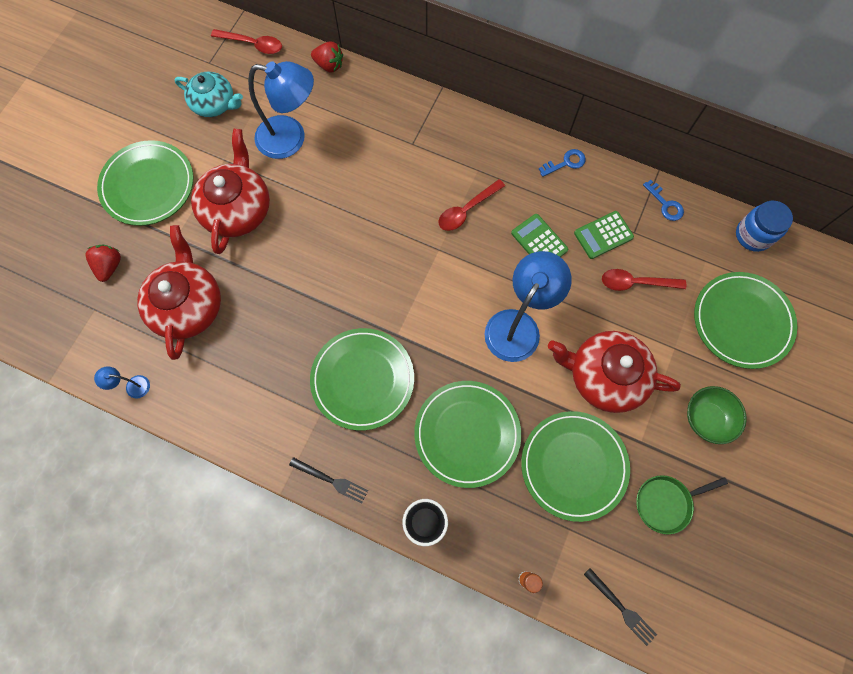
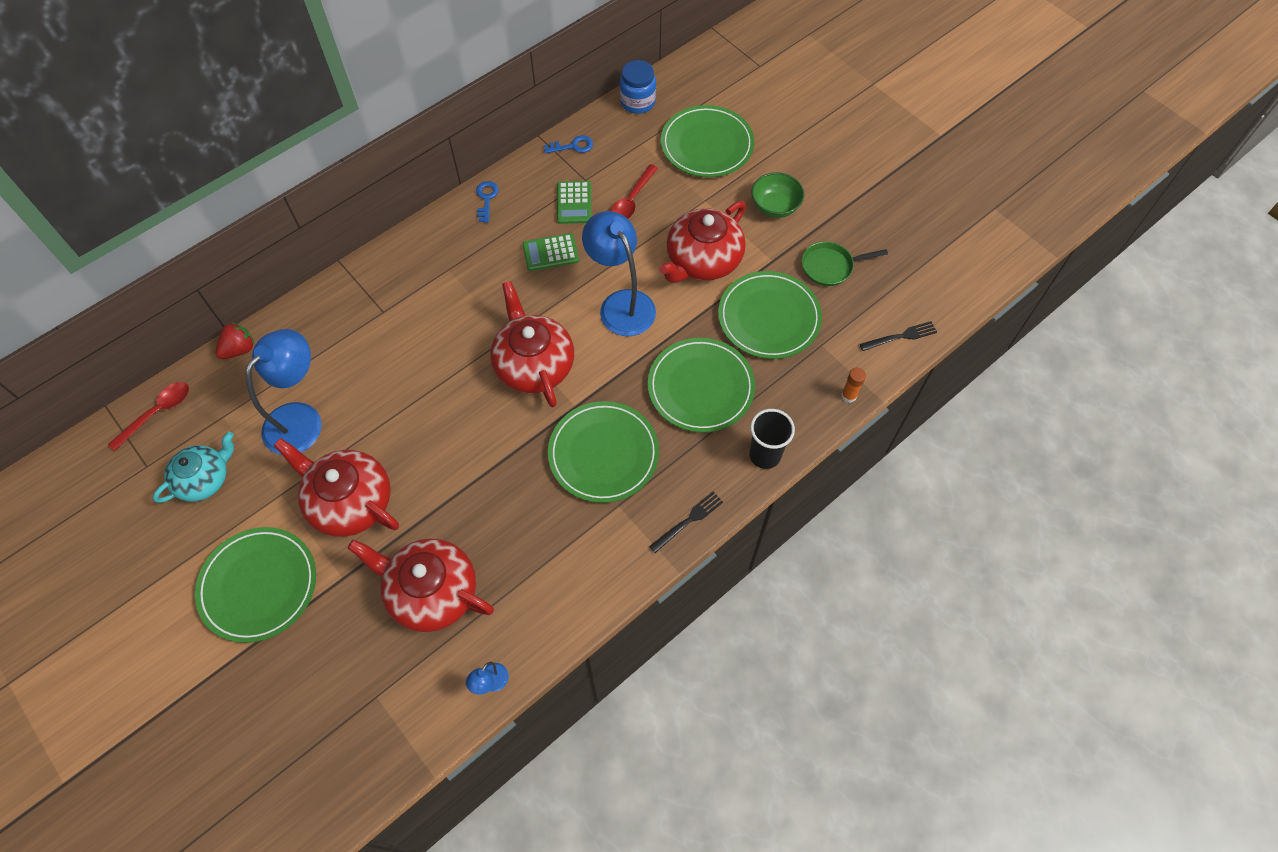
camera: 65 degrees left, 10 degrees down
(110, 266) = (333, 662): red strawberry -> none
(421, 282) = (533, 364): none -> red teapot
(466, 210) = (483, 296): red spoon -> none
(666, 503) = (830, 266): green pan -> green pan turned 75 degrees clockwise

